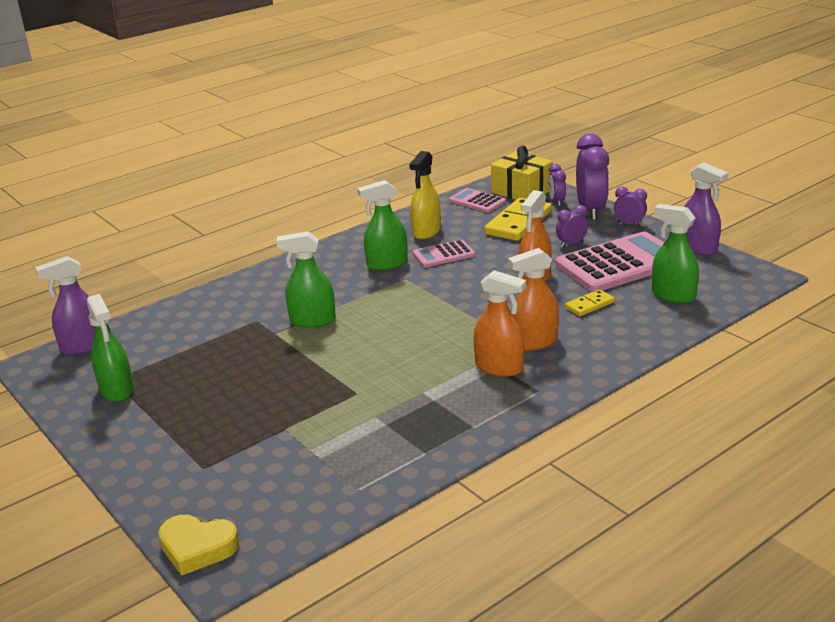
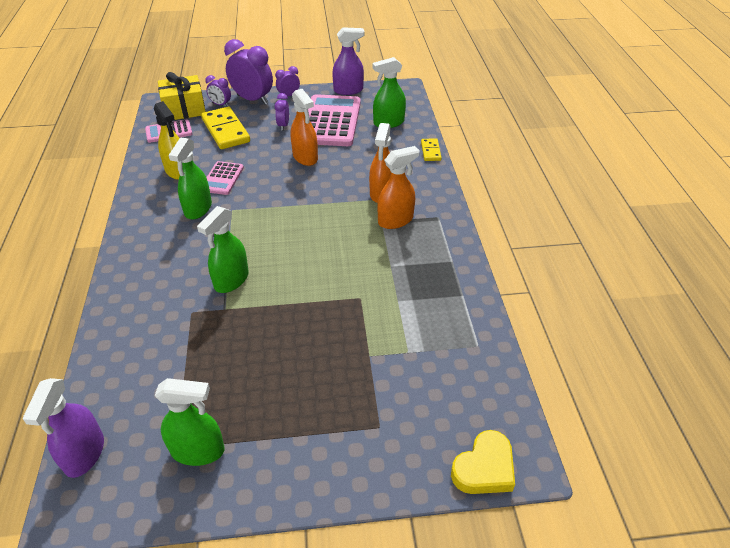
camera: 60 degrees left, 15 degrees up
(589, 305) = (364, 154): yellow domino -> yellow domino (430, 151)

